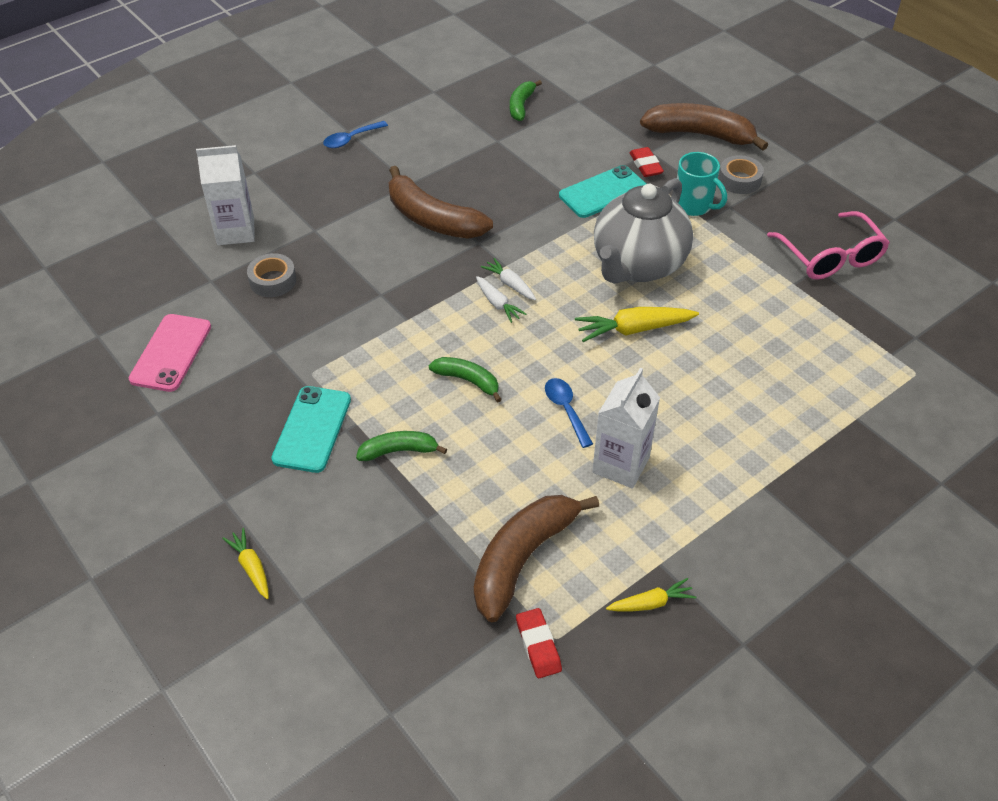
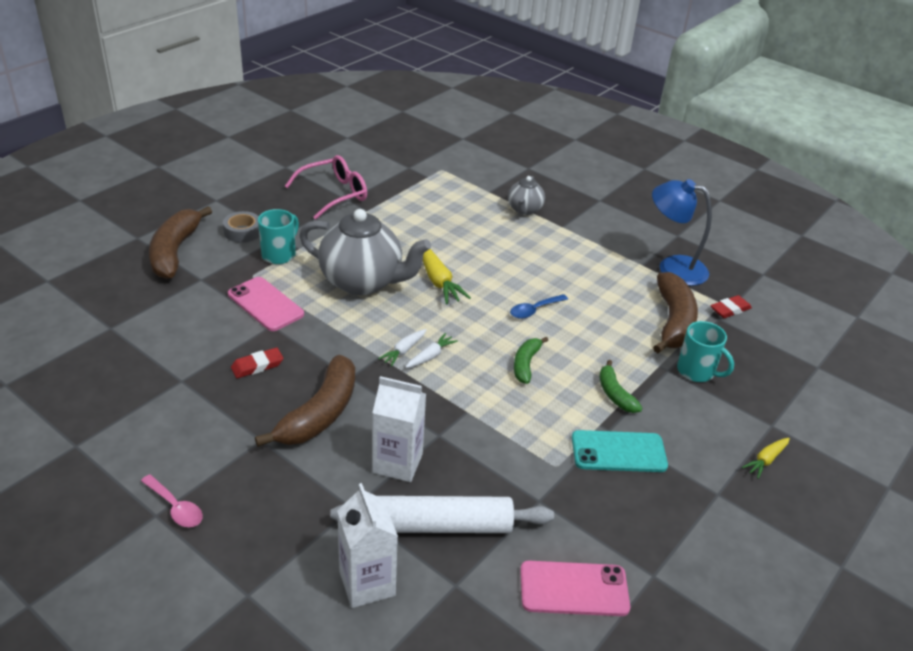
camera: 105 degrees left, 10 degrees down
(273, 280) = (441, 526): grey tape -> white rolling pin
(351, 139) = (175, 507): blue spoon -> pink spoon
(417, 551) = (697, 371): none -> turquoise mug
(521, 106) = (115, 368): green banana -> none
(522, 559) = (673, 321): brown banana -> brown banana turned 105 degrees counterclockwise
(603, 192) = (265, 304): turquoise phone -> pink phone
(621, 465) = (573, 283): white carton -> white carton (397, 463)
(645, 165) = (223, 281): red eraser -> red eraser (257, 366)
(651, 603) = (672, 267): yellow carrot -> blue lamp
(808, 450) = (524, 210): none -> grey teapot

